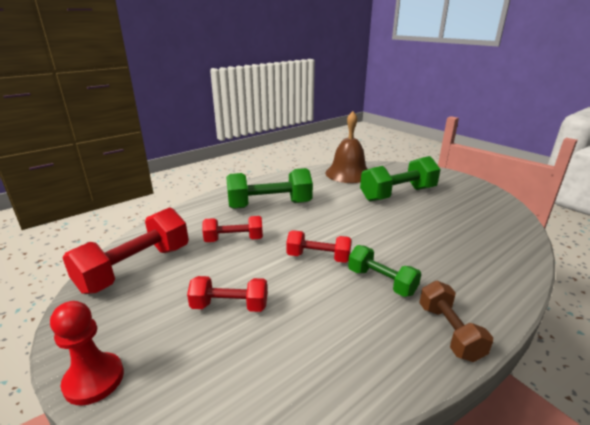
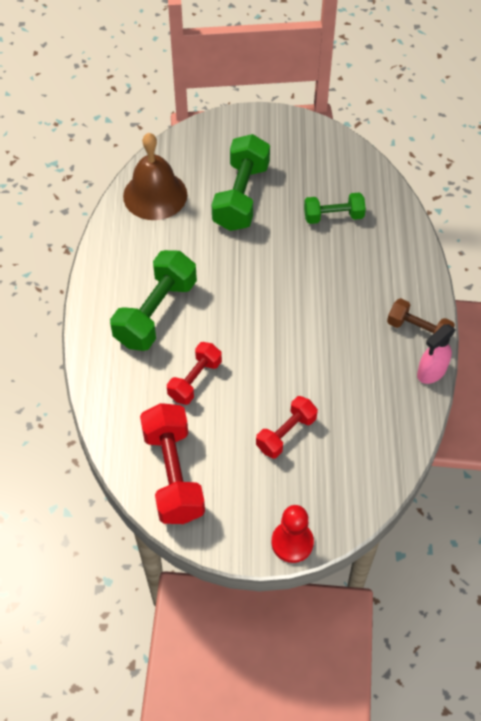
camera: 50 degrees left, 30 degrees up
(318, 257) = (280, 339): red dumbbell -> none
(381, 282) = (345, 324): green dumbbell -> green dumbbell (333, 216)
(423, 372) = (431, 372): none -> pink spray bottle

